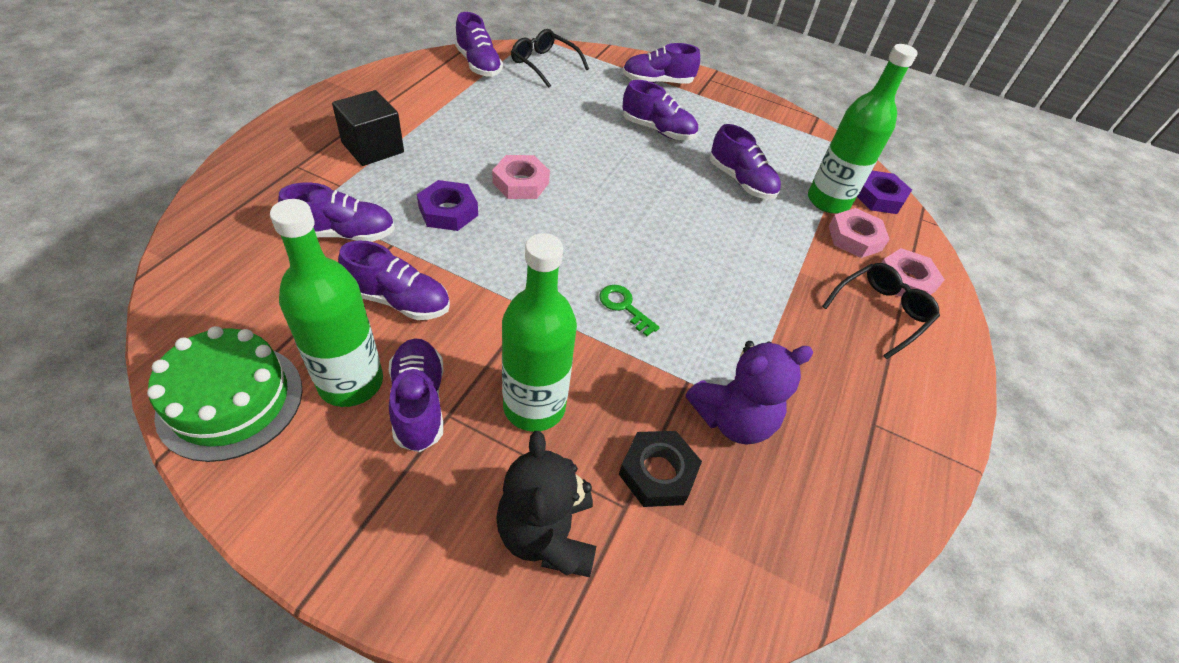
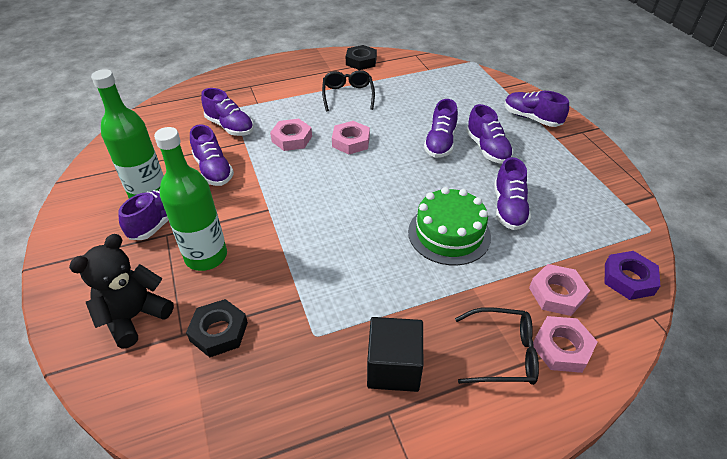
camera: 50 degrees right, 5 degrees down
(231, 401) = (102, 175): green cake -> green cake (449, 234)
(373, 148) = (296, 91): black cube -> black cube (393, 367)
(408, 79) = (361, 61): none -> black nut
(448, 211) = (292, 139): purple nut -> pink nut
(478, 65) = (413, 66): purple shoe -> purple shoe (440, 143)
(544, 64) = (458, 80): black glasses -> black glasses (348, 95)
(624, 307) = (319, 238): green key -> none
(732, 419) = (297, 338): purple teddy bear -> none
(828, 201) = (570, 257): green bottle -> none

